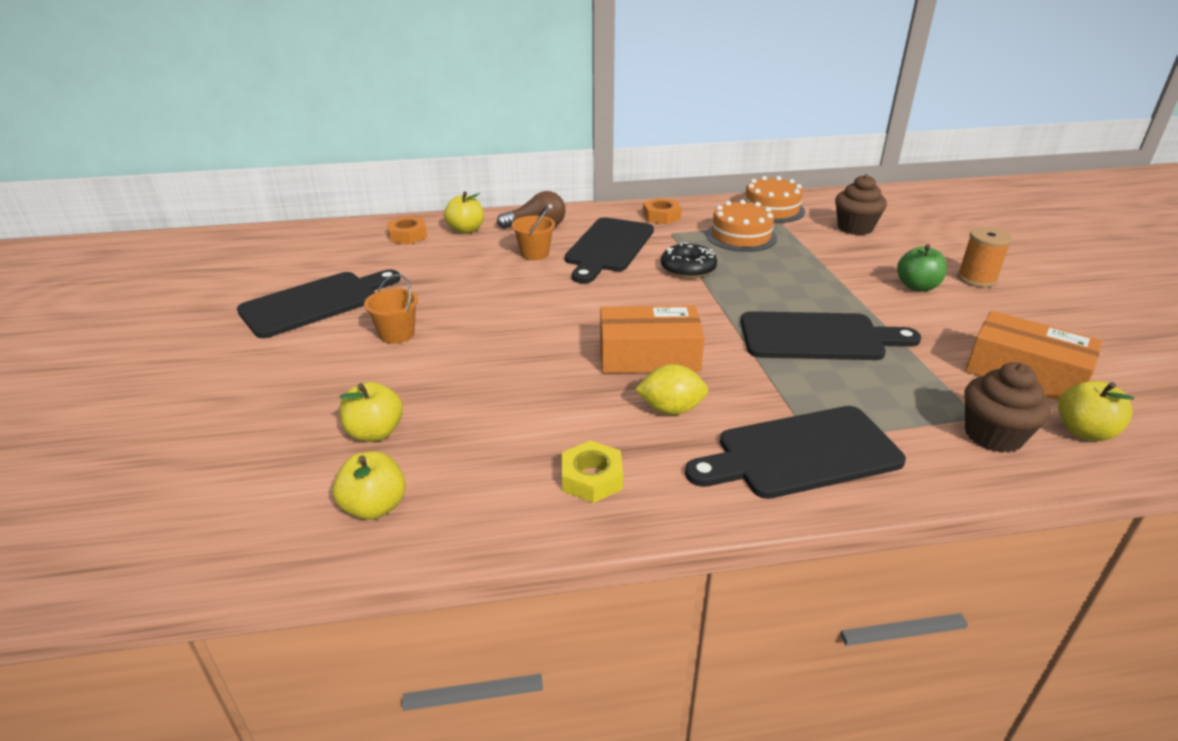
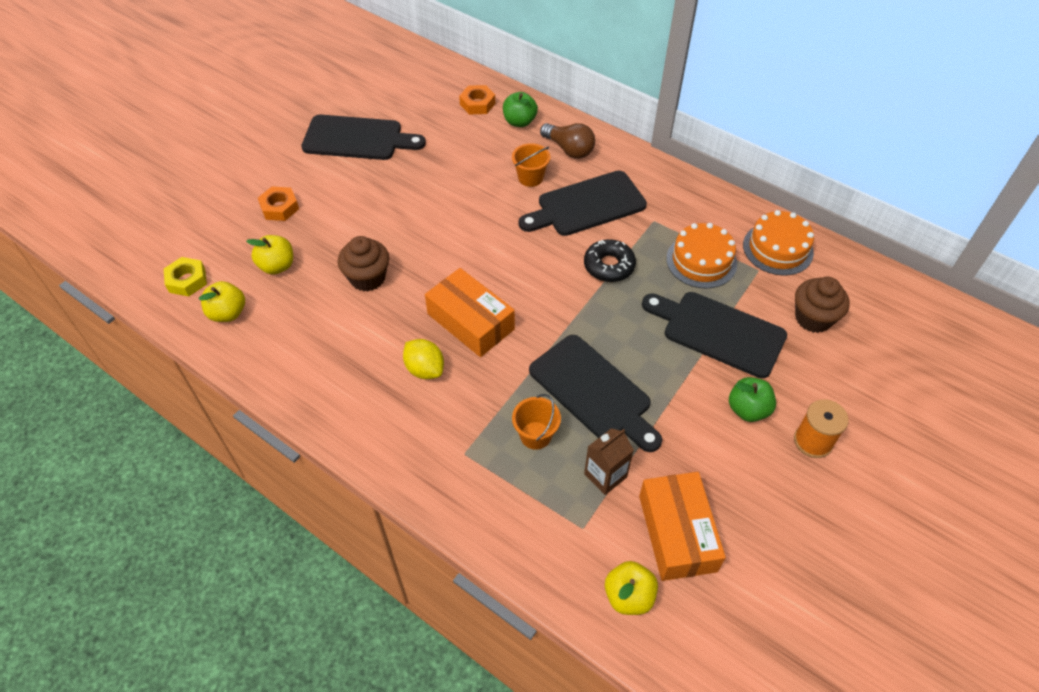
camera: 45 degrees right, 20 degrees up
(397, 334) = (366, 198): orange bucket -> orange bucket (535, 435)
(466, 230) = (519, 122): yellow apple -> green apple
(592, 478) = (328, 378): yellow nut -> yellow nut (187, 280)
(661, 216) = (675, 197): orange nut -> orange nut (279, 207)
(801, 454) = (443, 455): black cutting board -> black cutting board (718, 332)
(924, 376) = (605, 475): none -> brown carton
(993, 435) = (568, 545): brown cupcake -> brown cupcake (367, 278)

